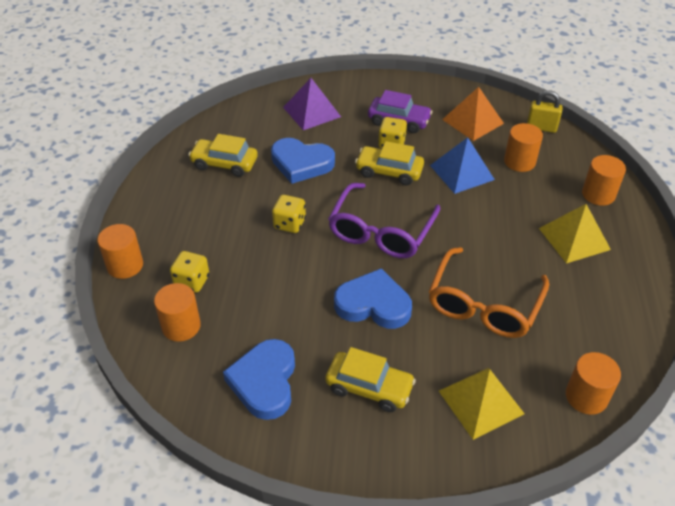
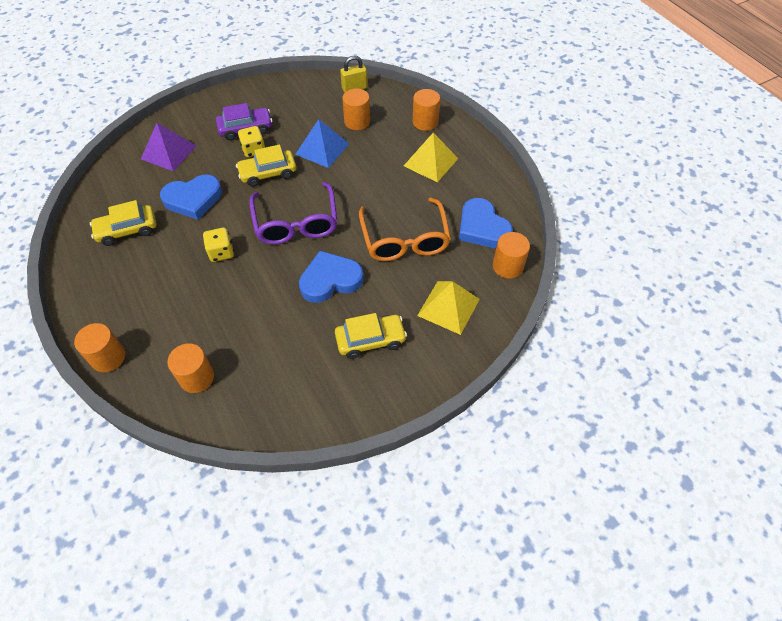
camera: 35 degrees left, 10 degrees up
(192, 281) = (177, 339): yellow dice -> none
(264, 382) = (294, 380): blue heart -> blue heart (482, 228)
(473, 121) = (302, 104): orange pyramid -> none

